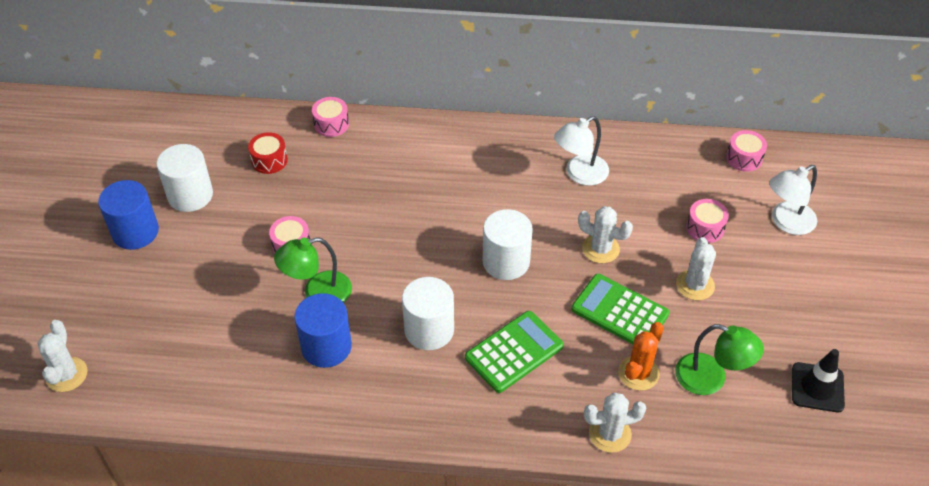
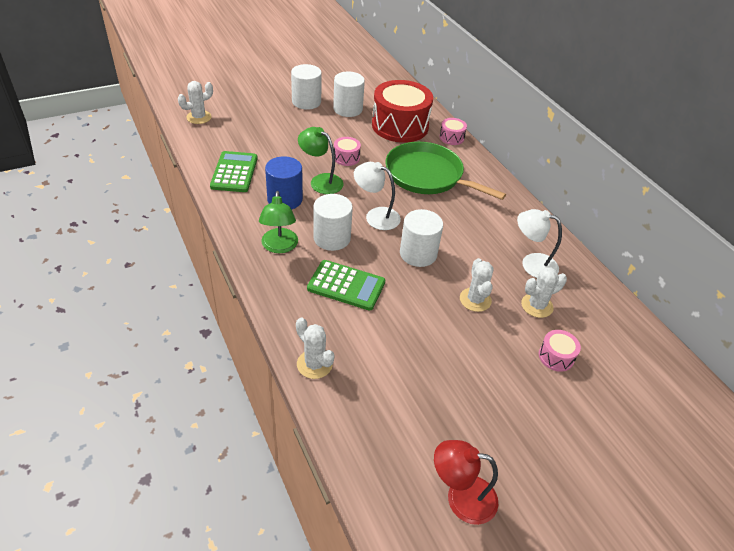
camera: 55 degrees right, 5 degrees down
(135, 232) = (306, 102): blue cylinder -> white cylinder
(269, 160) = (400, 126): red drum -> red drum, size x2.31
(384, 184) = (427, 175): none -> green pan
(619, 312) = (427, 331): green calculator -> green calculator (234, 172)
(638, 373) = (380, 362): orange cactus -> none
(695, 285) = (493, 370): white cactus -> white cactus (537, 306)
(711, 379) = (410, 412): green lamp -> green lamp (279, 247)
(744, 158) = (655, 358): pink drum -> none
(786, 222) = (618, 413): white lamp -> white lamp (376, 216)
(817, 387) = (461, 497): black traffic cone -> red lamp

